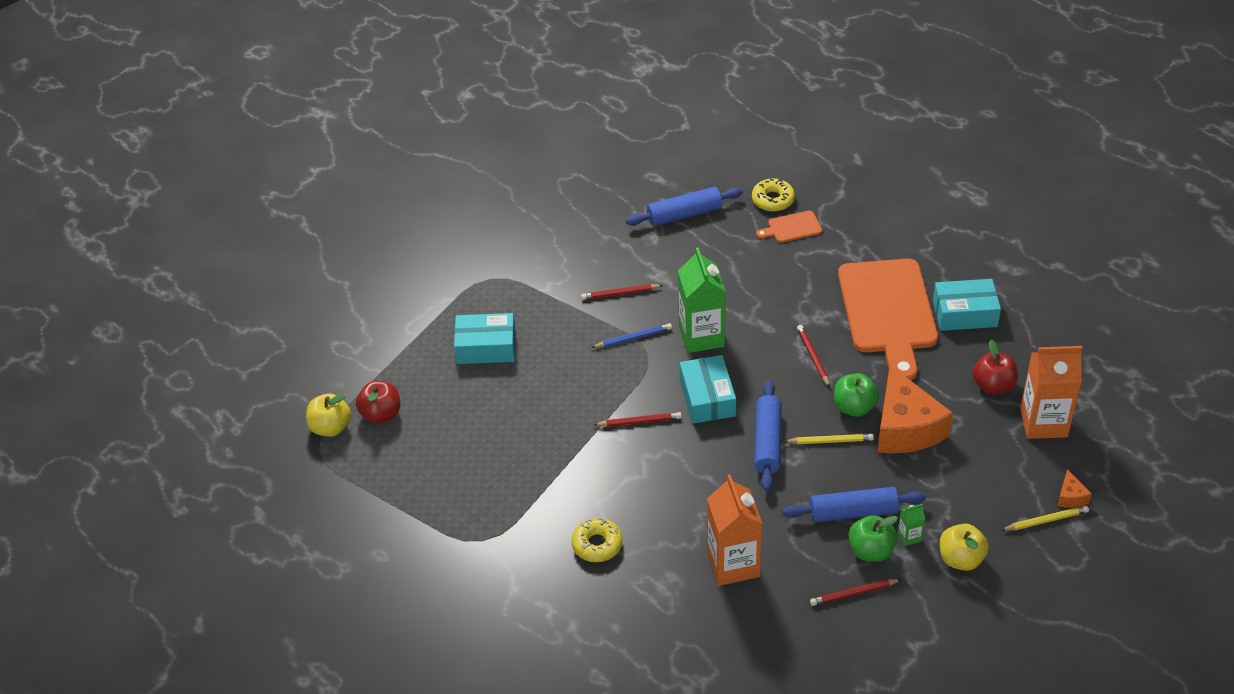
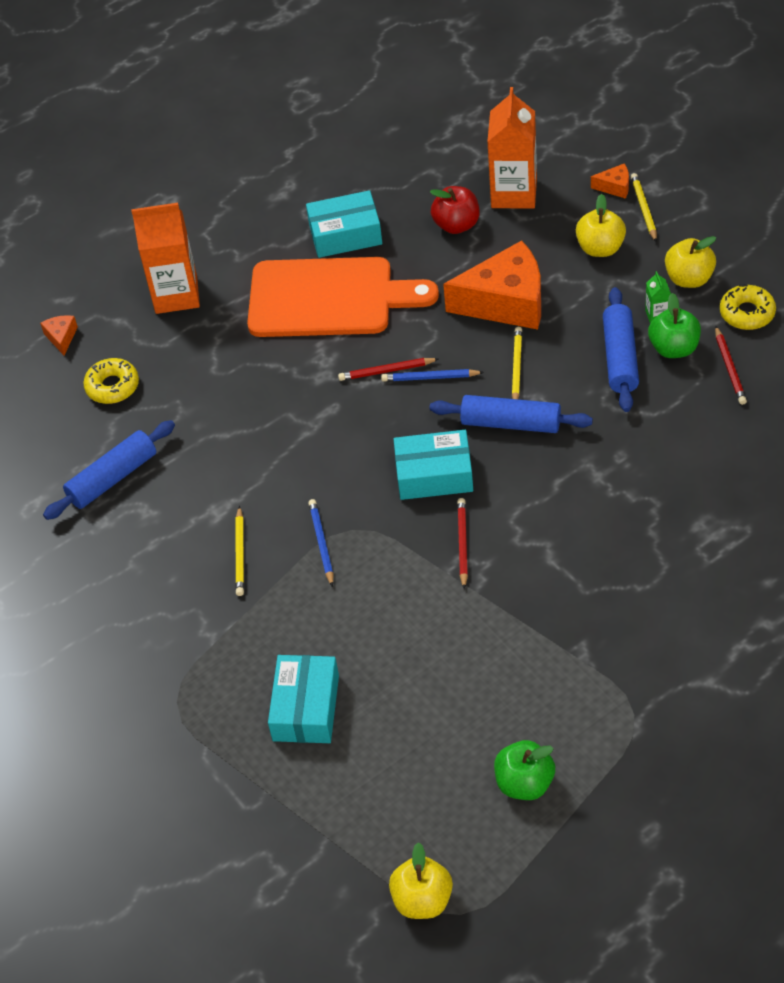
camera: 80 degrees left, 5 degrees up
(381, 414) = (407, 835): red apple -> none
(597, 544) = (649, 594): yellow donut -> yellow donut (747, 313)
(620, 293) = (240, 554): red pencil -> yellow pencil
(684, 214) = (112, 478): blue rolling pin -> blue rolling pin turned 60 degrees clockwise
(701, 336) = (332, 474): green carton -> none
(733, 564) = (685, 467): orange carton -> orange carton (176, 295)
(792, 227) = (167, 372): orange cutting board -> none
(810, 385) = (430, 377): none -> blue pencil
(818, 164) = (61, 337): none -> orange cheese
(854, 407) = (470, 342): green apple -> green apple (524, 783)
(964, 313) = (345, 234): turquoise box -> turquoise box turned 75 degrees clockwise
(986, 490) = (600, 248): none -> yellow apple

